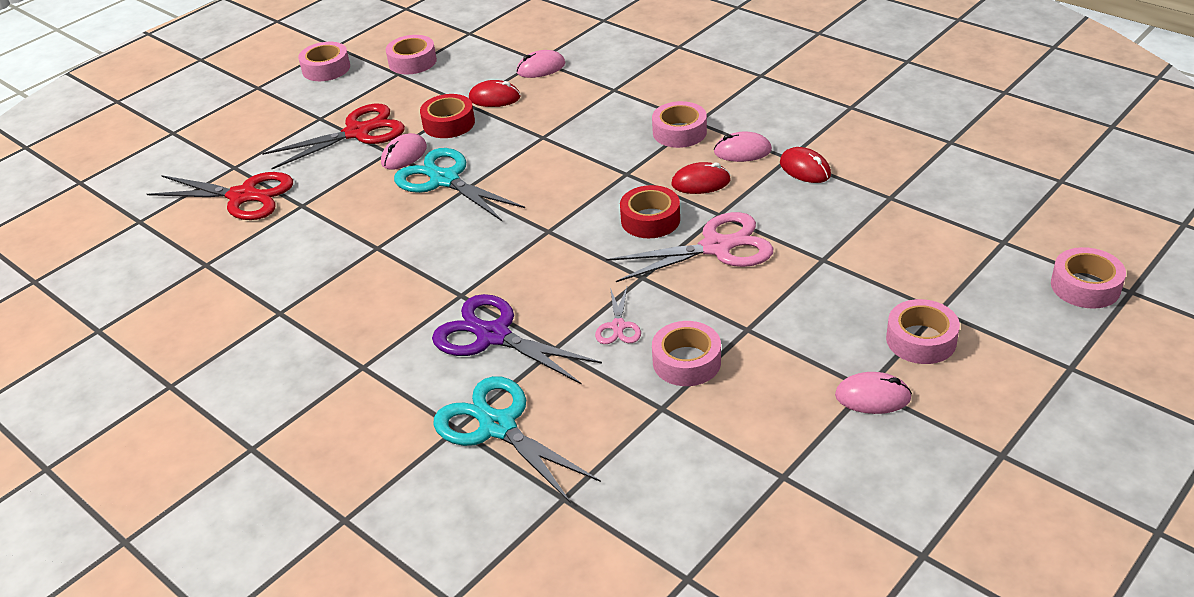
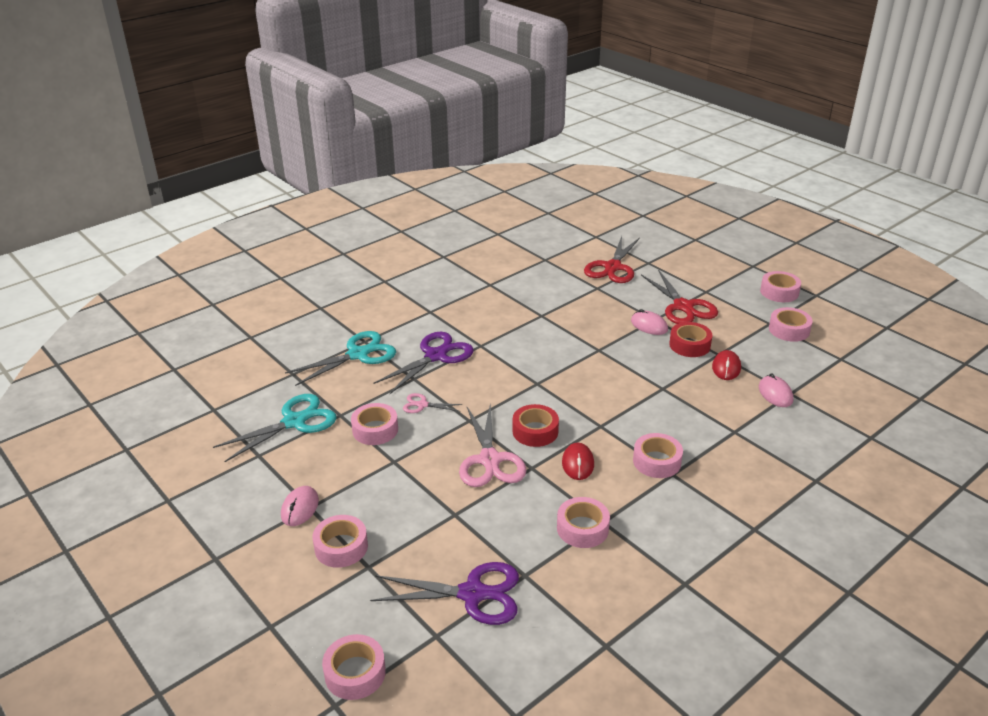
camera: 95 degrees right, 5 degrees down
(444, 180) = (612, 342): turquoise scissors -> turquoise scissors (294, 422)
(742, 151) = (619, 494): pink mouse -> none
(805, 169) = (582, 528): red mouse -> pink tape
(935, 227) = (472, 594): none -> purple scissors

